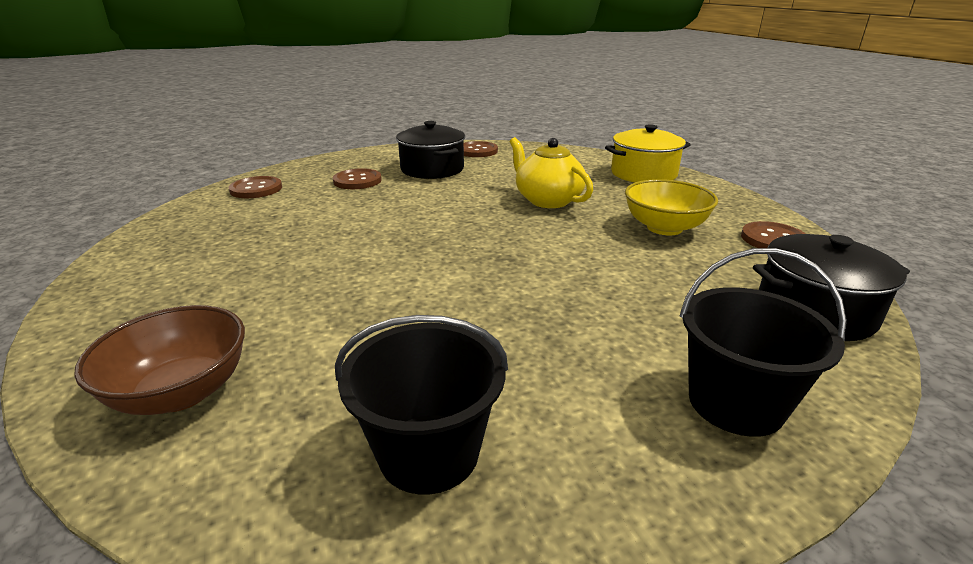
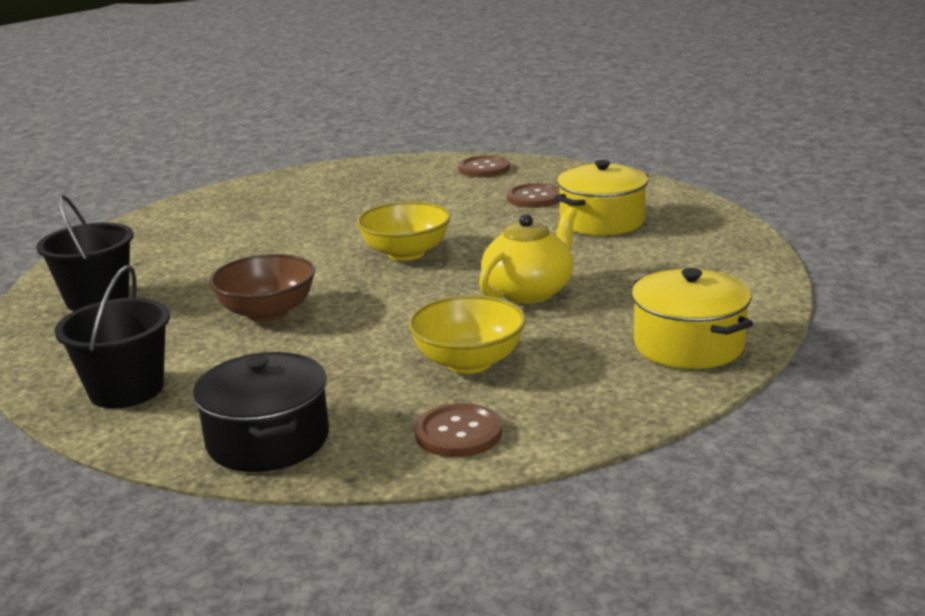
camera: 80 degrees right, 5 degrees down
(181, 392) = (161, 231): brown bowl -> brown bowl (267, 313)
(432, 169) = (602, 221): black pot -> yellow pot
(435, 233) = (406, 253): none -> yellow bowl
(477, 151) = (704, 232): brown button -> none

